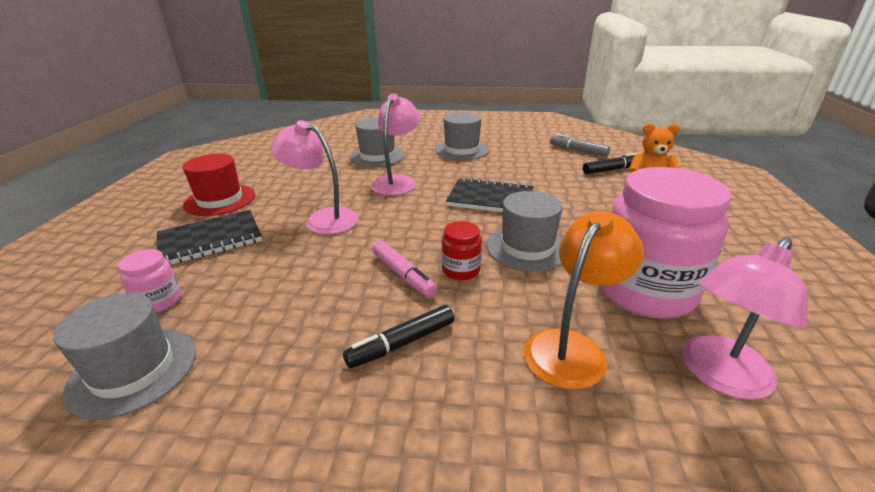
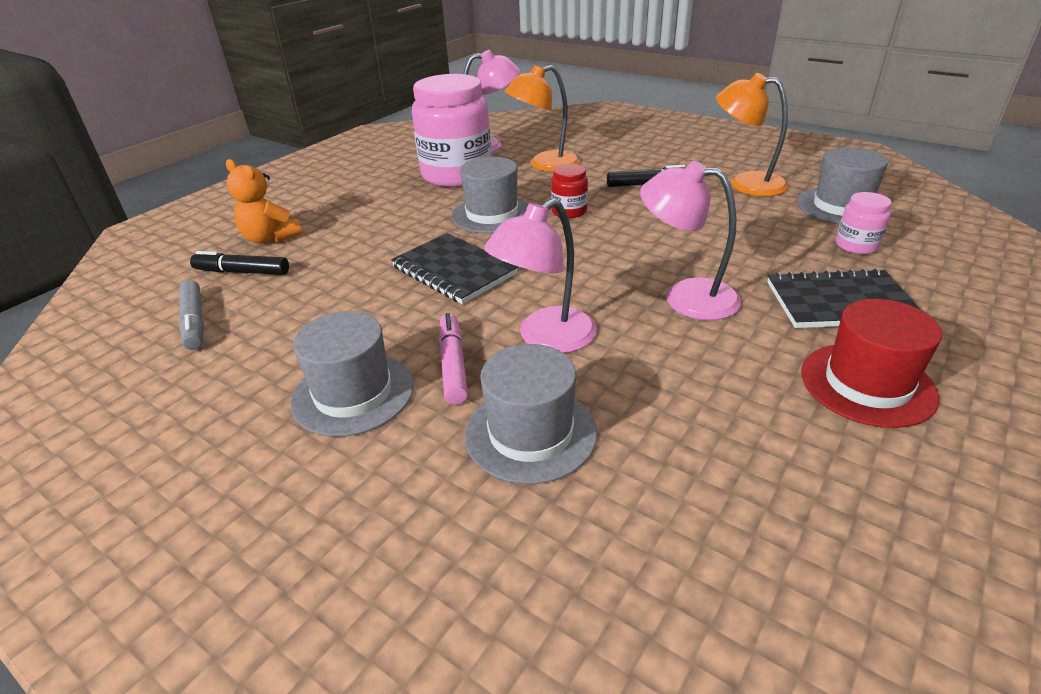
camera: 150 degrees left, 5 degrees up
(259, 390) = (745, 183): none -> orange lamp
(323, 219) = (686, 296): pink lamp -> pink lamp turned 150 degrees clockwise
(403, 275) = (621, 218): pink marker -> pink marker (453, 365)

